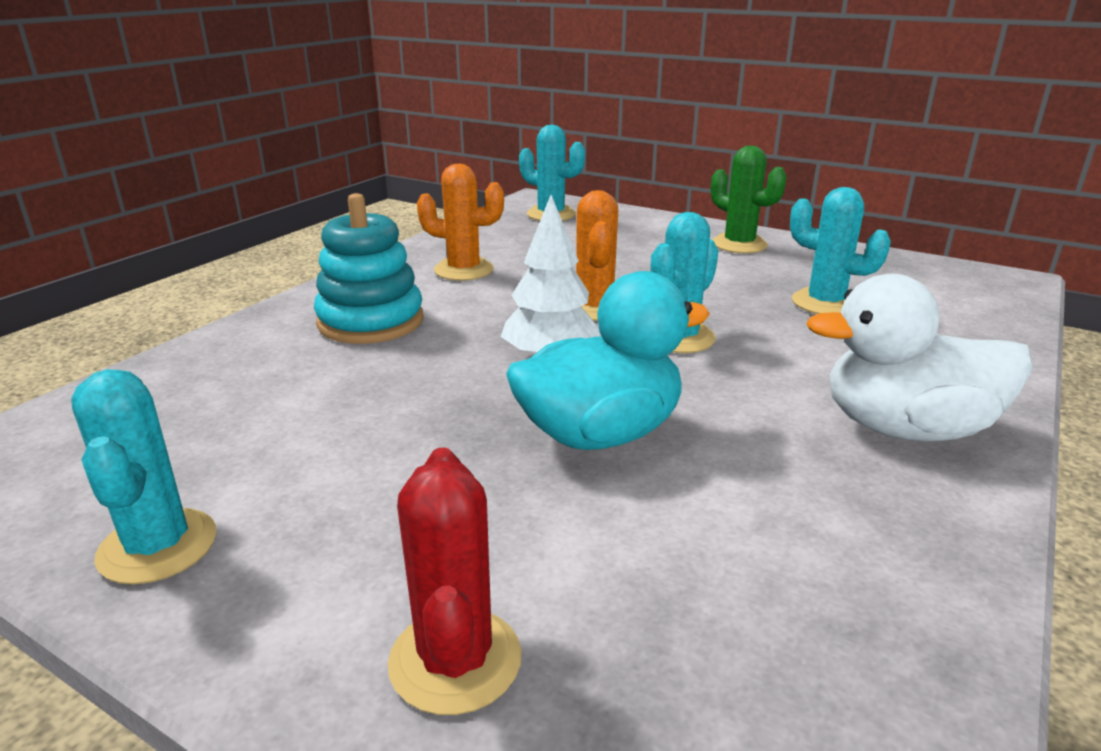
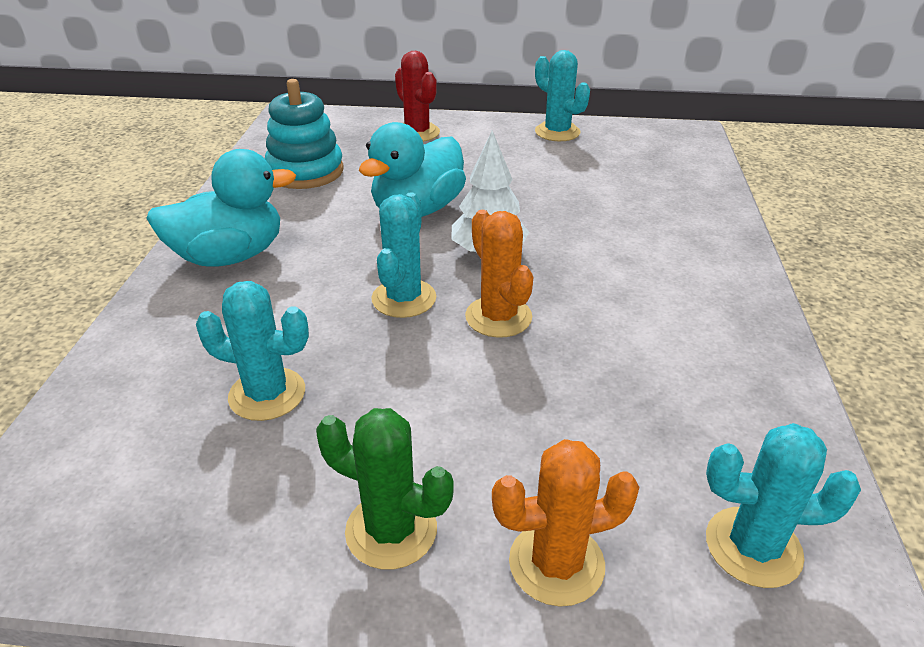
camera: 155 degrees right, 10 degrees up
(371, 321) = (656, 250): turquoise stacking toy -> turquoise stacking toy (305, 171)
(464, 270) = (679, 339): orange cactus -> orange cactus (556, 563)
(905, 429) = (230, 256): white duck -> turquoise duck

